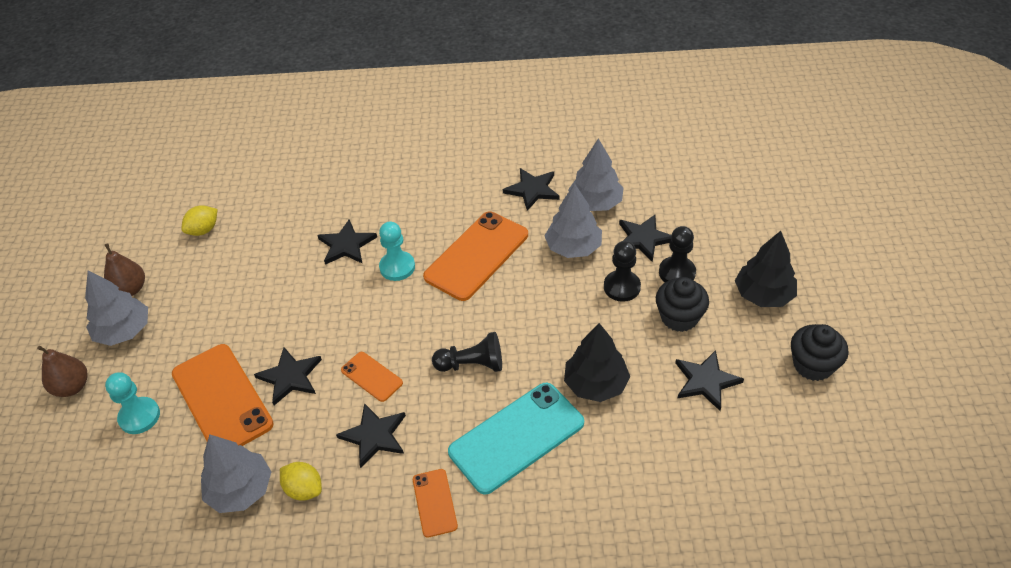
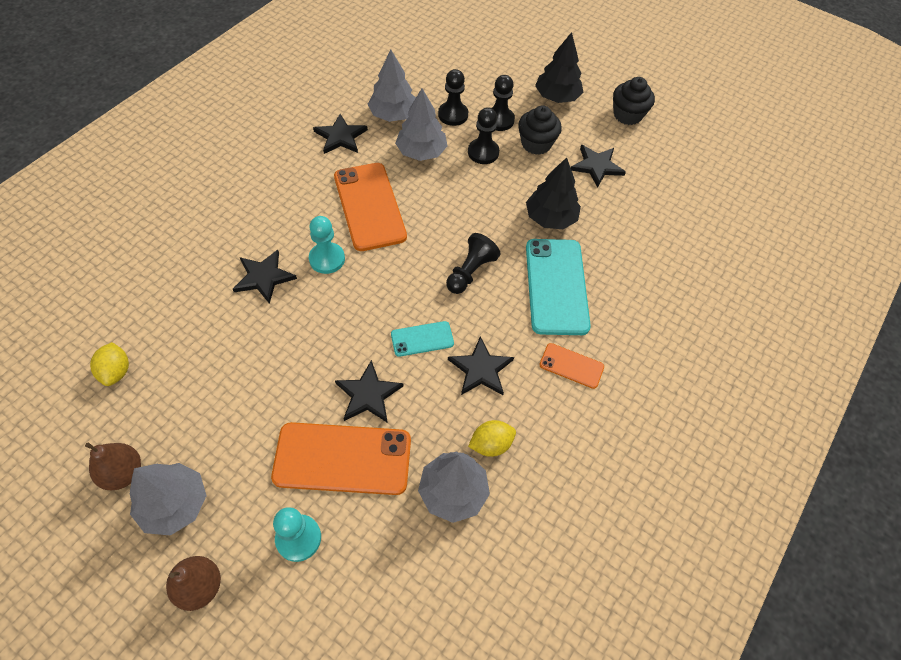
camera: 60 degrees left, 10 degrees up
(372, 376) = (422, 339): orange phone -> turquoise phone
(643, 238) = (453, 115): black star -> black pawn

